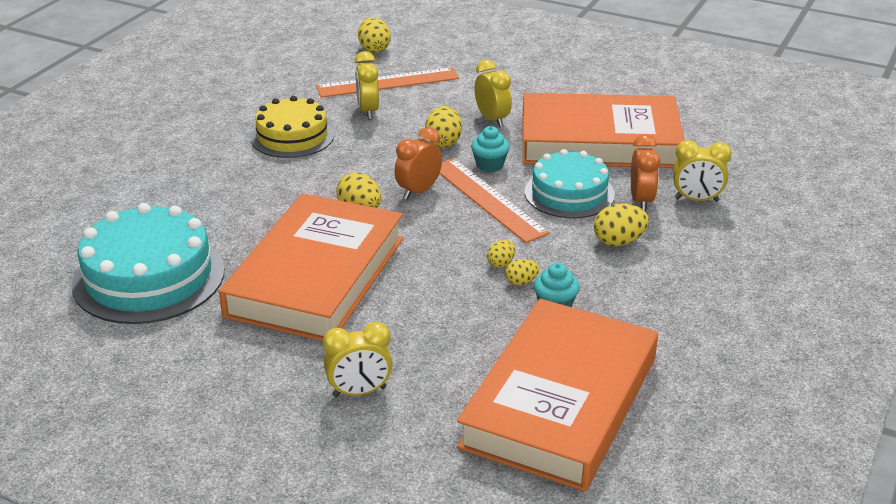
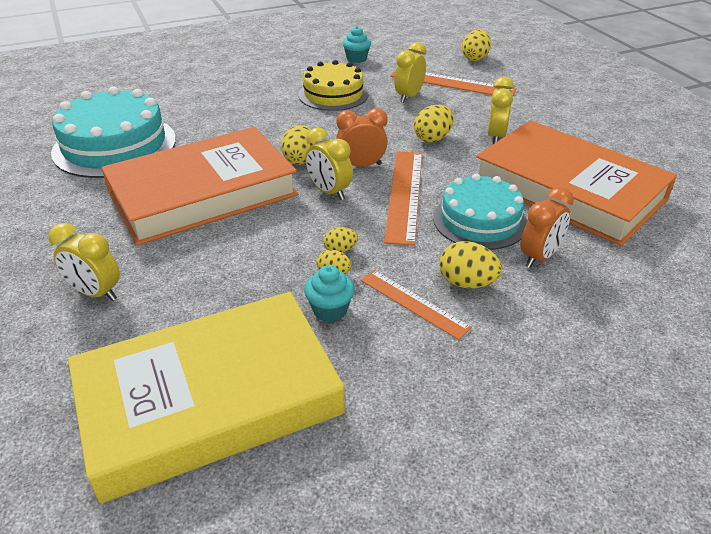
camera: 40 degrees right, 5 degrees up
(489, 165) = (444, 170): turquoise cupcake -> turquoise cupcake (356, 59)
(560, 402) = (209, 399): orange book -> yellow book
(603, 273) = (413, 303): none -> orange ruler
(696, 200) = (598, 282): yellow clock -> yellow clock (329, 192)

